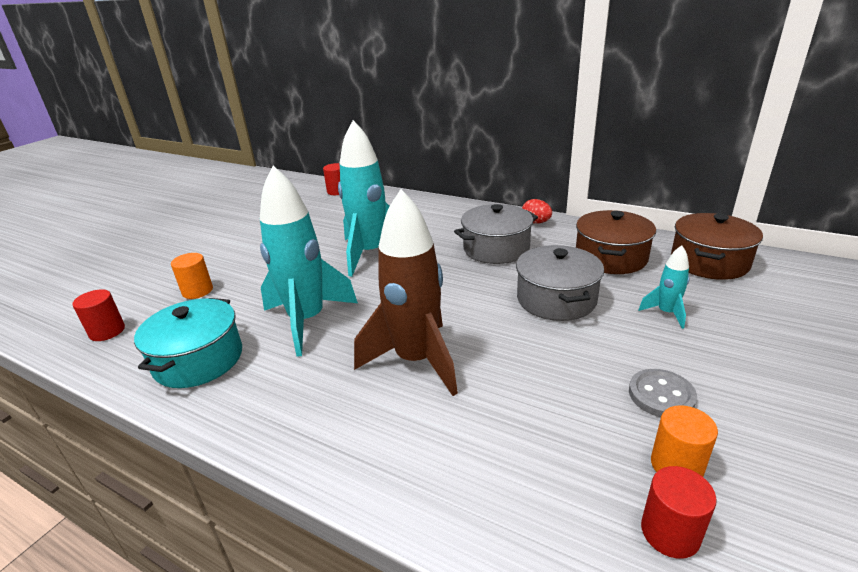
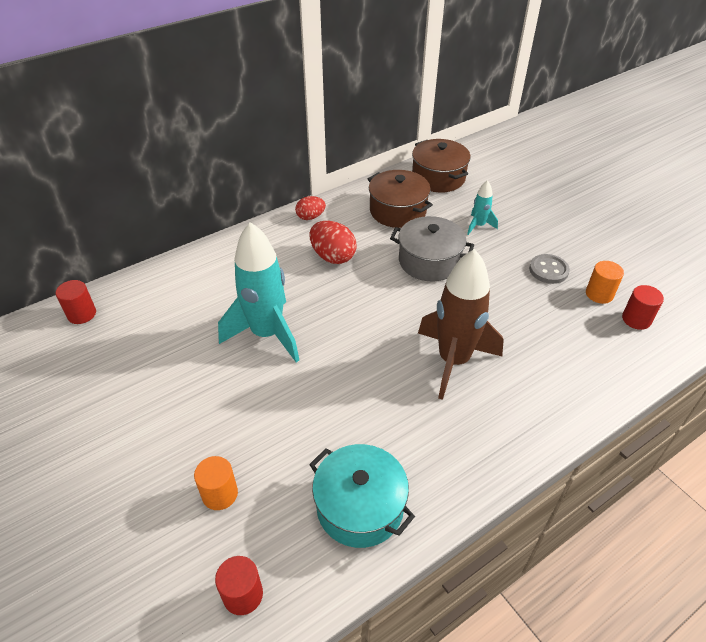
camera: 65 degrees left, 15 degrees up
(307, 321) = (352, 411): turquoise rocket -> none
(496, 249) = (333, 257): grey pot -> red egg

